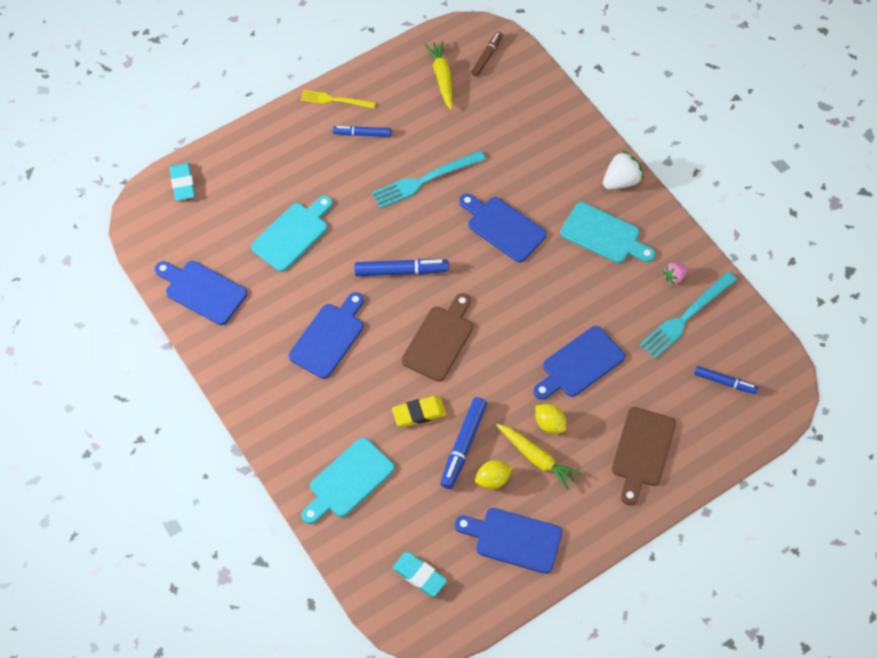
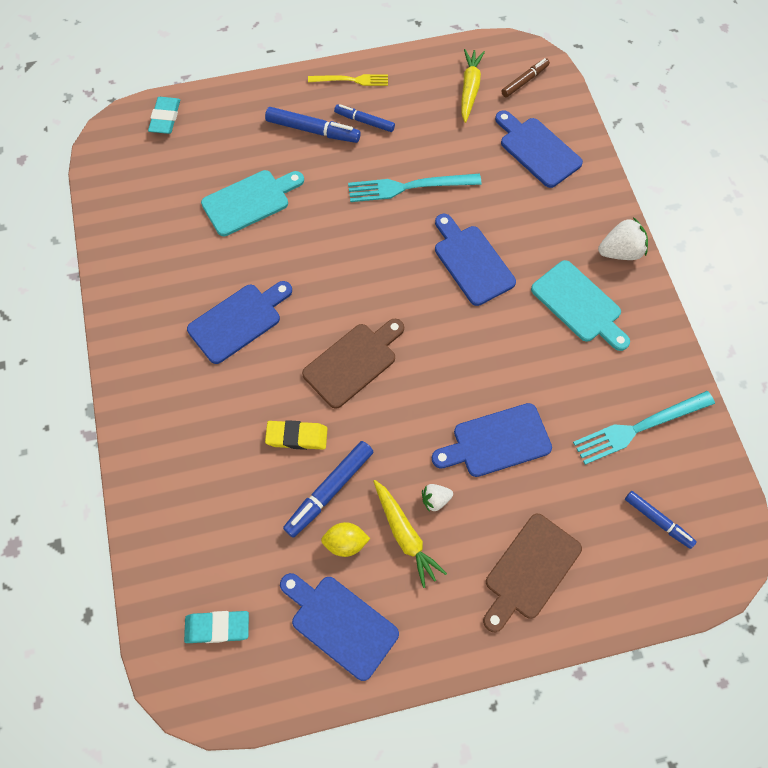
camera: 20 degrees right, 5 degrees up
(202, 291) = (134, 231): blue cutting board -> blue cutting board (537, 150)
(335, 100) = (351, 80): yellow fork -> yellow fork turned 150 degrees clockwise
(348, 481) = (189, 487): turquoise cutting board -> none
(401, 271) = (344, 275): blue marker -> blue marker (313, 130)
(419, 575) = (217, 627): turquoise eraser -> turquoise eraser turned 60 degrees counterclockwise
(549, 424) = (435, 499): yellow lemon -> white strawberry
(674, 277) = (642, 377): pink strawberry -> none

